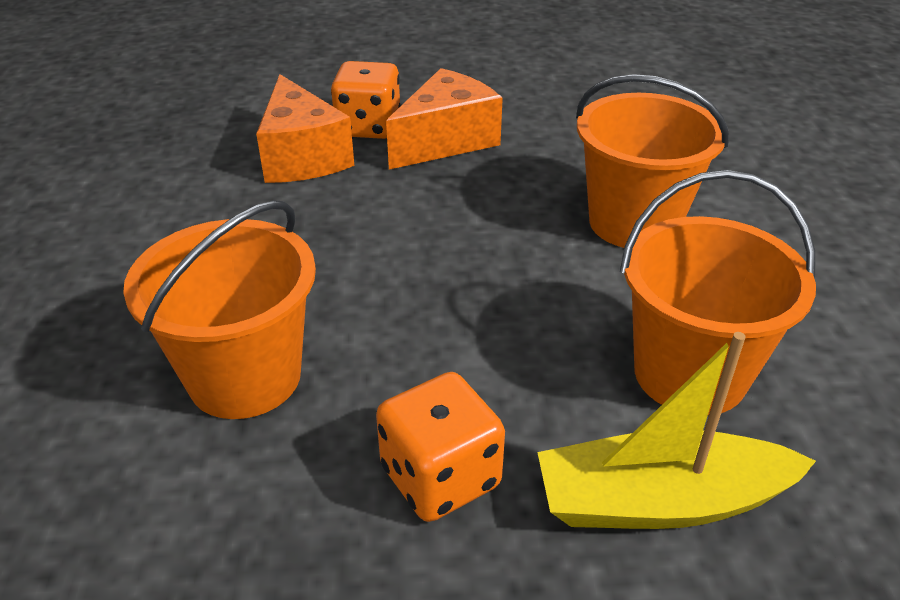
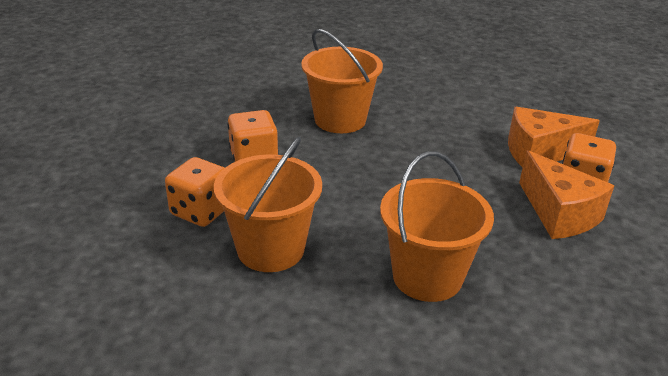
camera: 105 degrees right, 5 degrees down
(660, 501) = (201, 211): yellow boat -> orange dice

